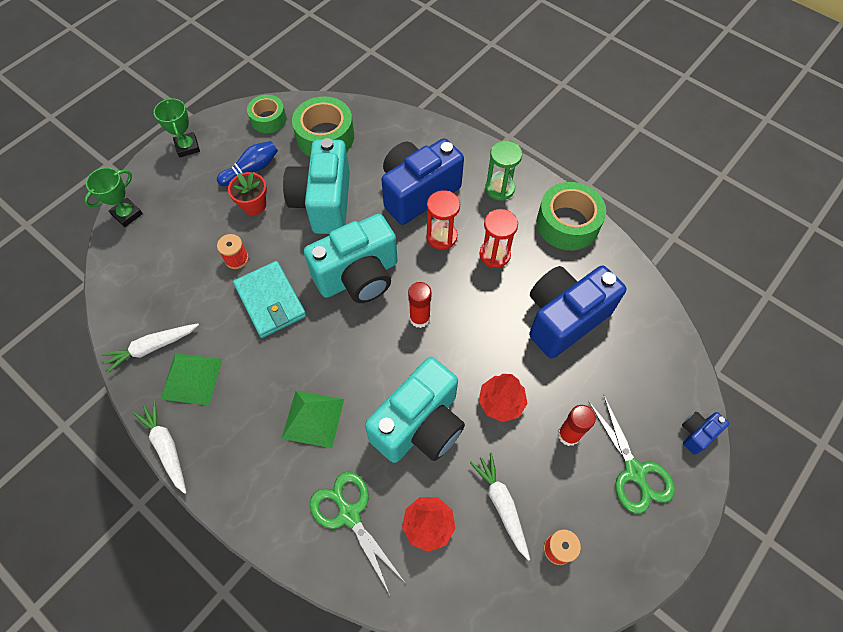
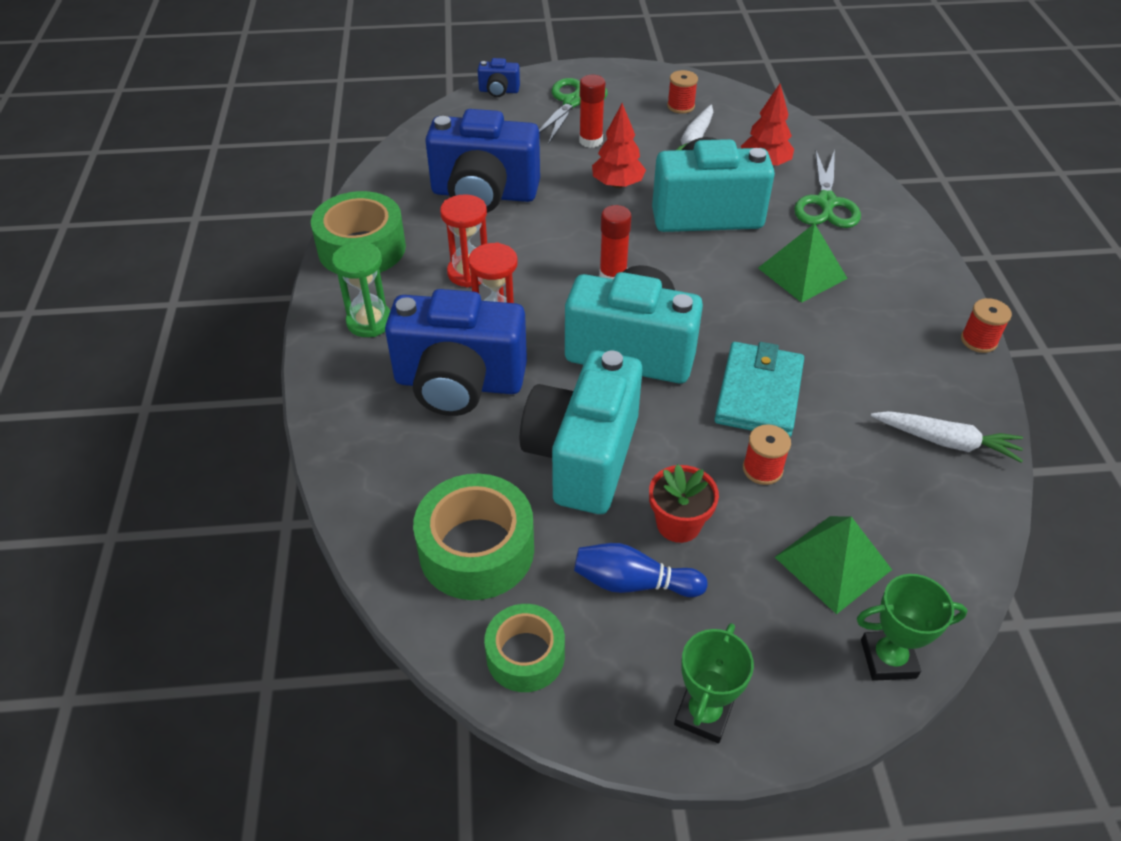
camera: 135 degrees left, 15 degrees down
(166, 448) = (978, 340): white carrot -> red spool
(191, 378) = (913, 381): green pyramid -> green pyramid (833, 563)
(323, 202) = (583, 456): turquoise camera -> turquoise camera turned 150 degrees clockwise

